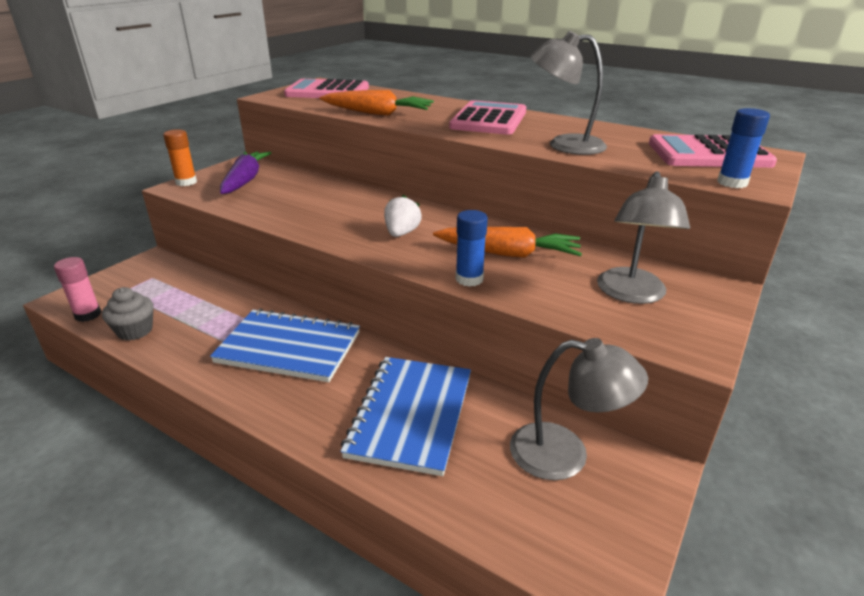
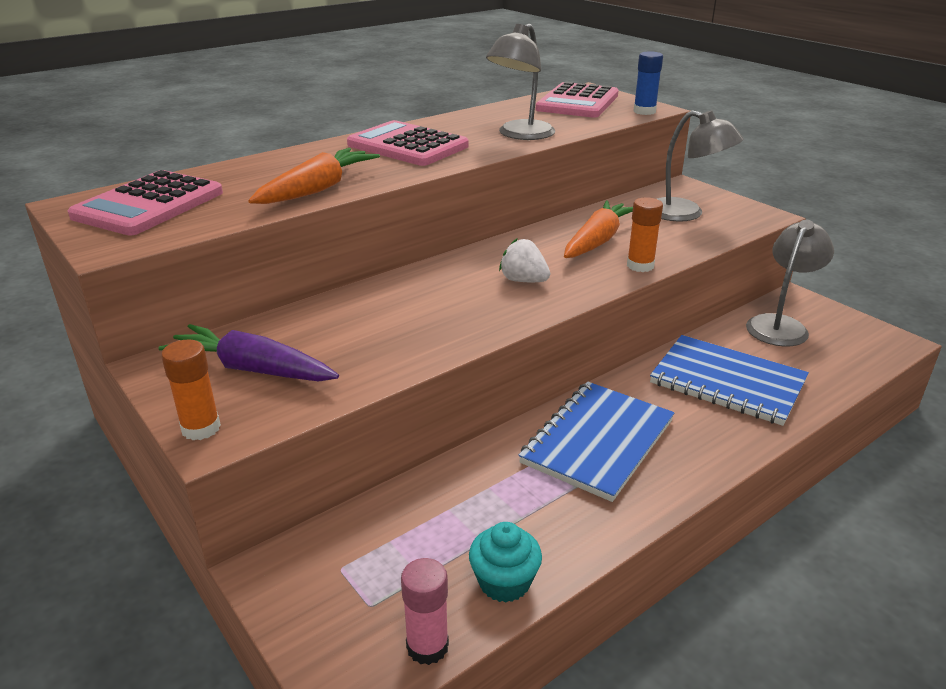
camera: 70 degrees left, 0 degrees up
(135, 331) = (504, 582): grey cupcake -> turquoise cupcake
(469, 279) = (640, 266): blue glue stick -> orange glue stick

